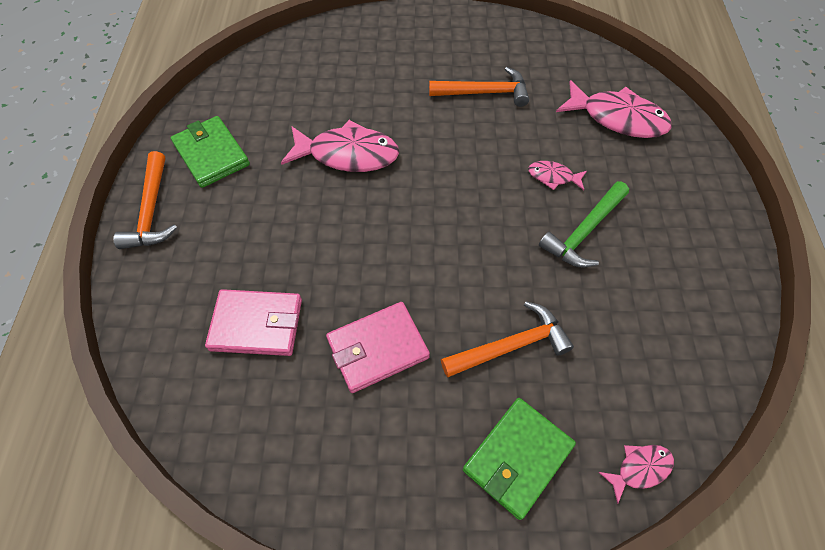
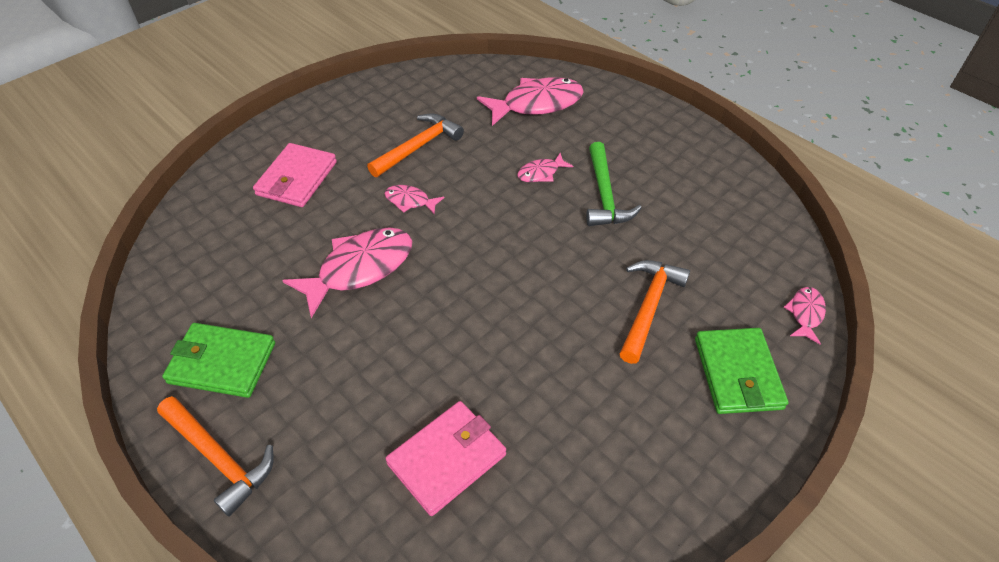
camera: 45 degrees left, 10 degrees down
(377, 348) = (564, 389): pink wallet -> pink wallet (296, 178)
(432, 130) = (410, 201): none -> pink fish

